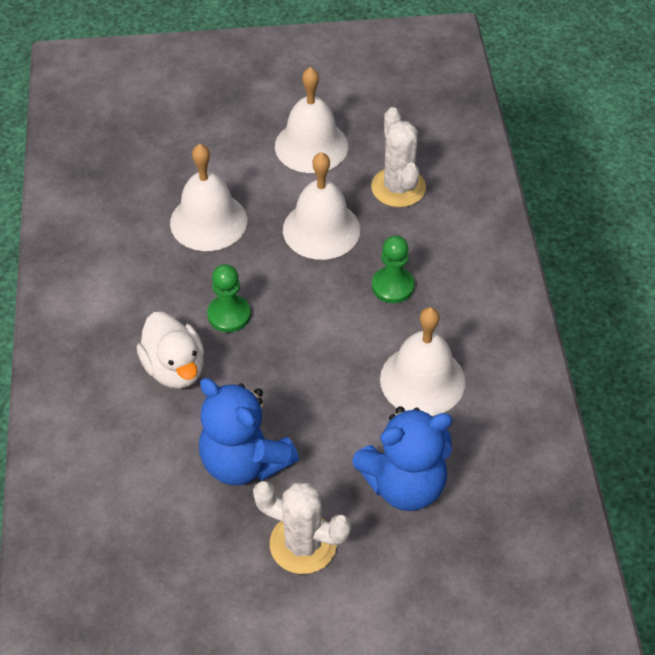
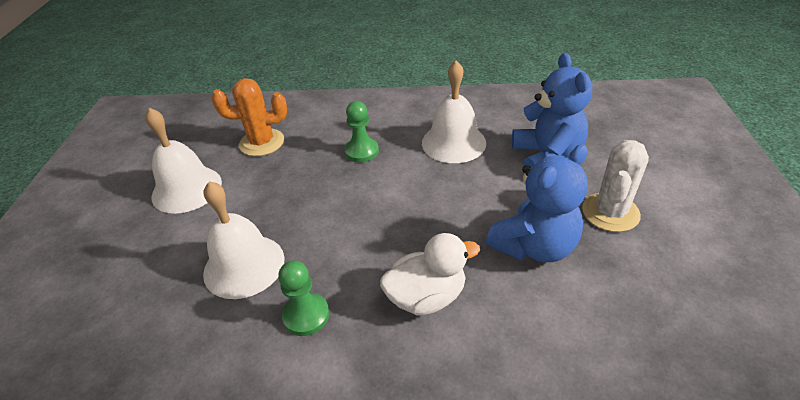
camera: 80 degrees left, 10 degrees down
(229, 315) = (368, 252): green pawn -> green pawn (306, 315)
(321, 229) = (288, 187): white bell -> none
(398, 187) = (262, 142): white cactus -> orange cactus

